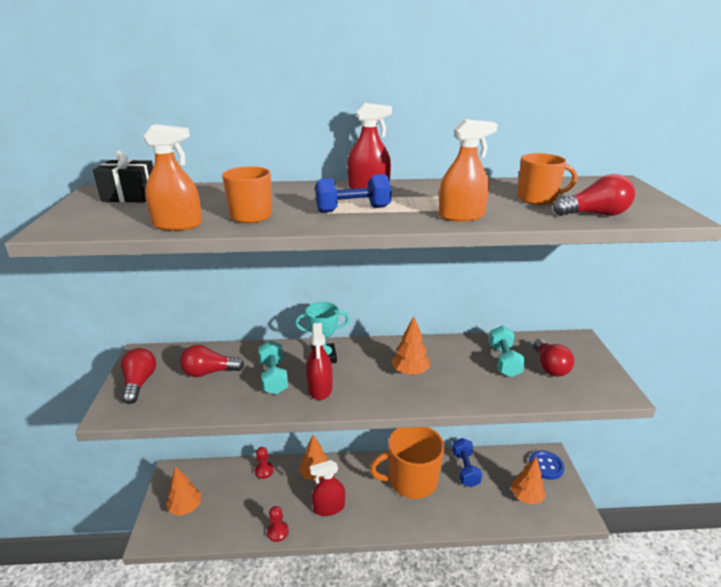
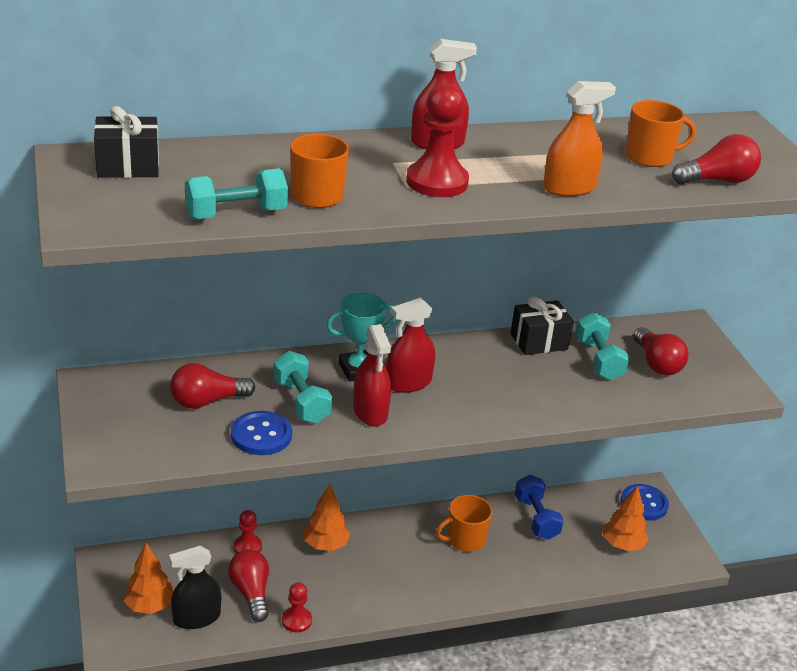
camera: 15 degrees left, 5 degrees up
(139, 383) = (115, 422): red light bulb -> red light bulb (251, 593)
(177, 225) = (236, 214): orange spray bottle -> turquoise dumbbell
(212, 521) = (196, 618): none -> black spray bottle
(233, 400) = (261, 435): none -> blue button
(329, 507) = (359, 584): red spray bottle -> red spray bottle (408, 383)
(353, 210) = (437, 182): blue dumbbell -> red pawn
(410, 372) = (481, 382): orange tree -> none
(411, 480) = (465, 539): orange mug -> orange mug, size x0.55
(461, 345) = (539, 341): none -> black gift

